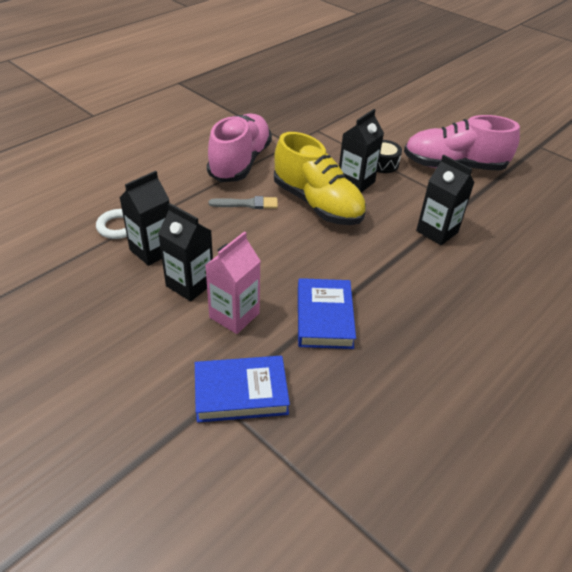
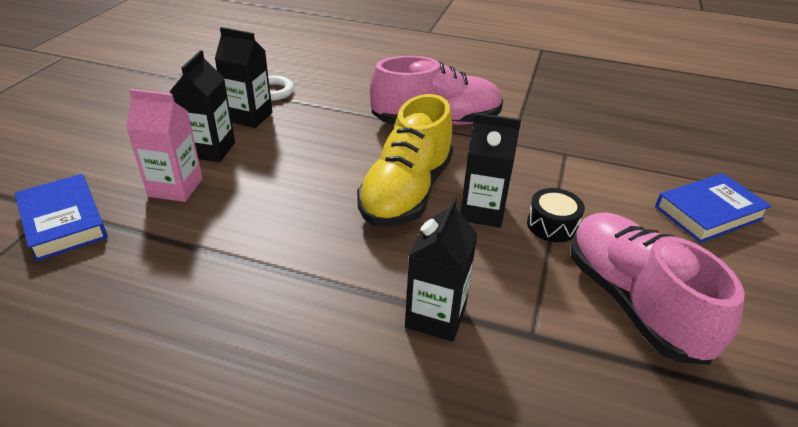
camera: 65 degrees right, 5 degrees down
(247, 204) = (364, 146): grey brush -> none
(324, 317) = (196, 250): blue book -> blue book (708, 213)

